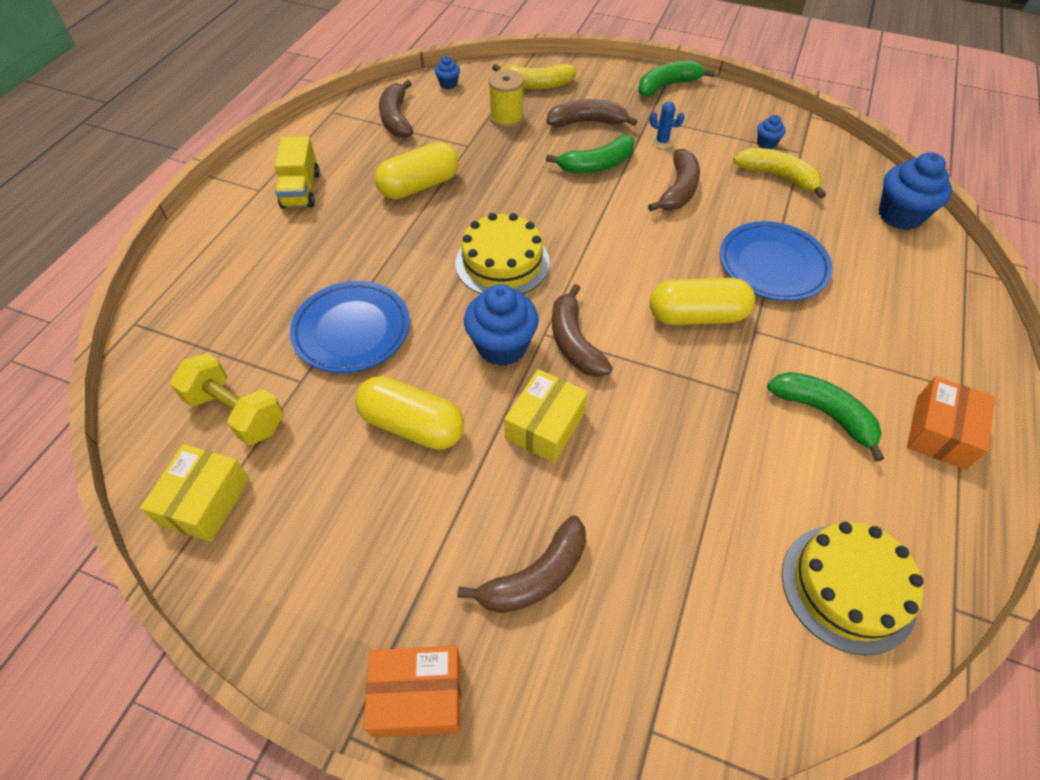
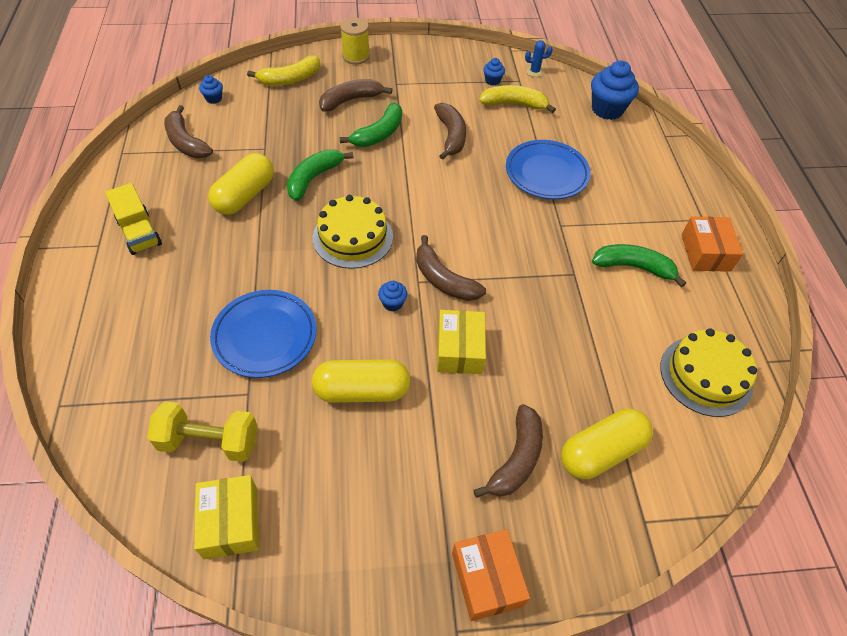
camera: 30 degrees left, 0 degrees up
(417, 696) = (486, 579): orange box -> orange box turned 75 degrees counterclockwise
(502, 346) = (392, 303): blue cupcake -> blue cupcake, size x0.48
(506, 118) = (283, 115): yellow spool -> yellow spool (356, 56)
(662, 142) = (417, 100): blue cactus -> blue cactus (534, 72)
(667, 86) = (395, 53): green banana -> green banana (314, 178)
(697, 316) = (517, 228): yellow capsule -> yellow capsule (601, 452)

